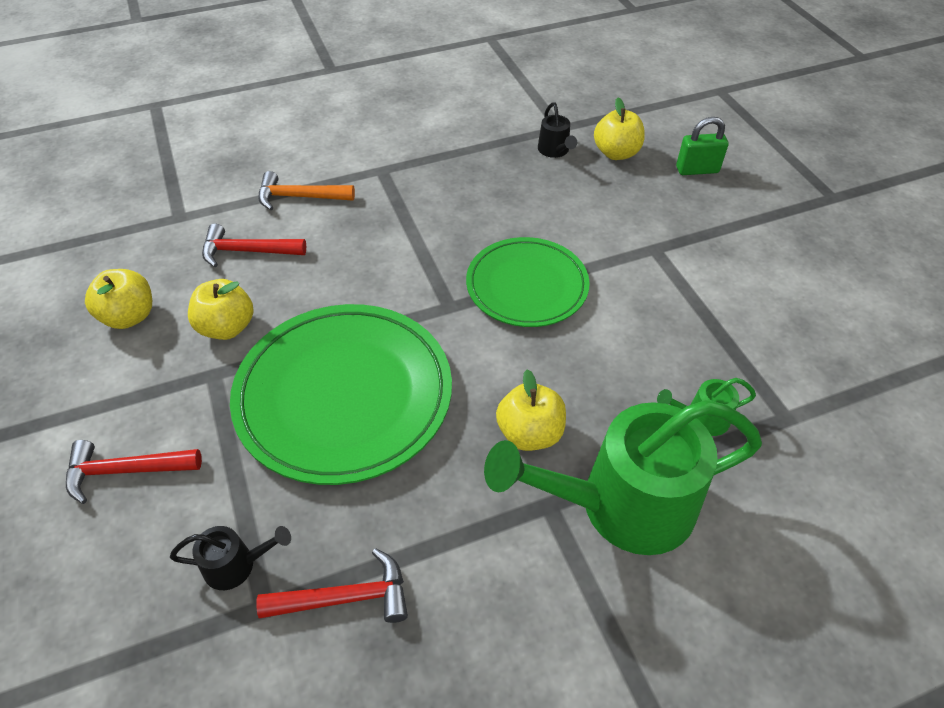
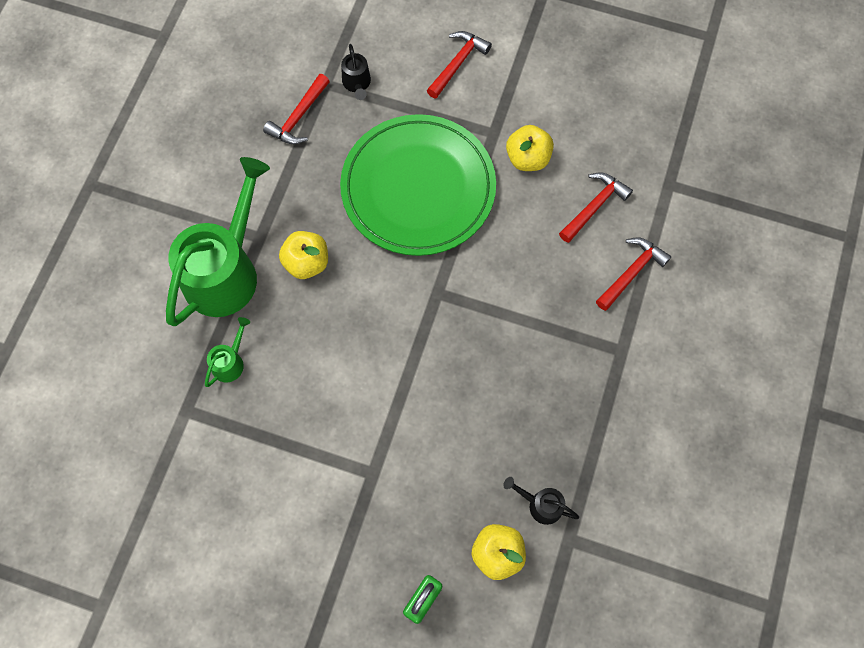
camera: 130 degrees right, 20 degrees up
(129, 316) = (582, 112): yellow apple -> none
(237, 565) = (357, 84): black watering can -> black watering can turned 45 degrees counterclockwise
(300, 197) = (631, 272): orange hammer -> red hammer
(527, 286) = (414, 354): green plate -> none

